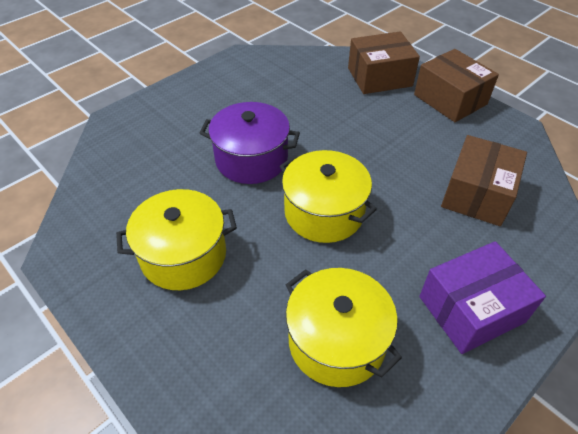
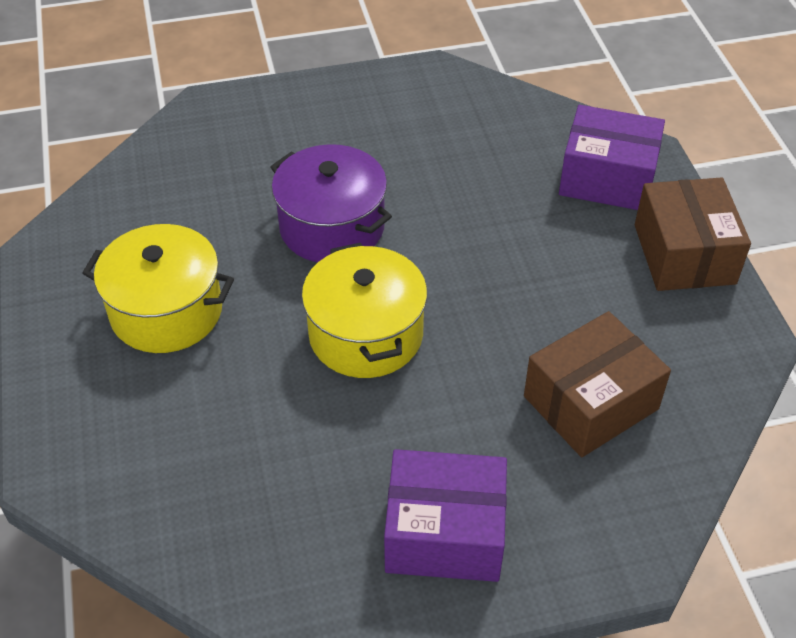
camera: 30 degrees right, 0 degrees up
(337, 341) = (257, 486): yellow pot -> none
(379, 77) = (607, 178): brown box -> purple box

